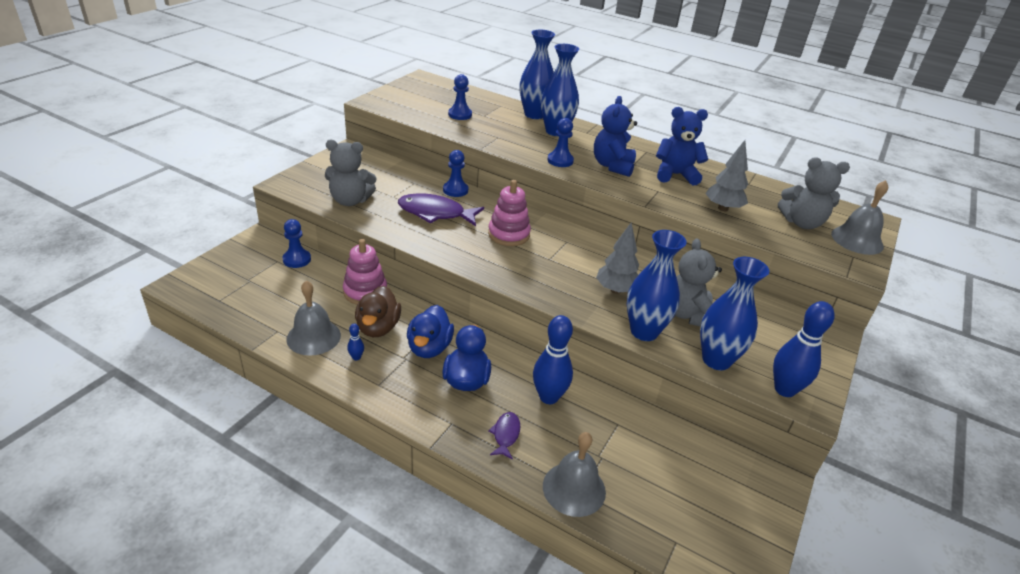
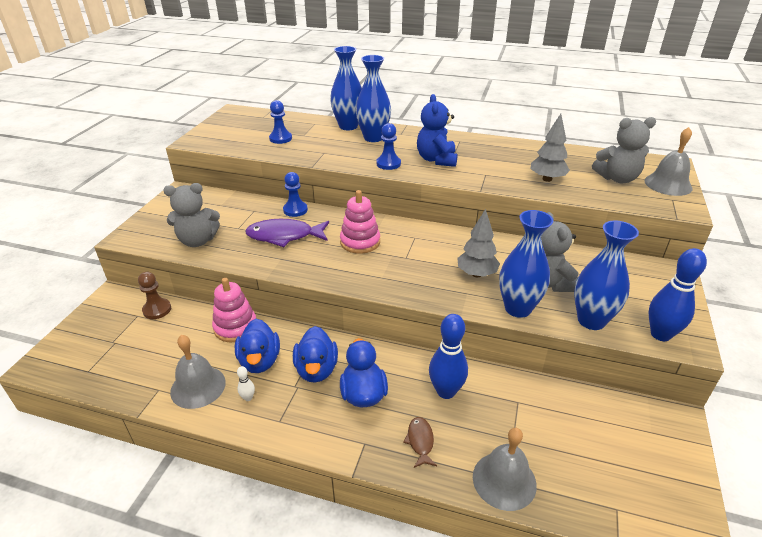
camera: 10 degrees left, 0 degrees up
(297, 259) = (157, 310): blue pawn -> brown pawn
(356, 357) = (248, 398): blue bowling pin -> white bowling pin
(378, 328) = (260, 361): brown duck -> blue duck
(505, 435) = (420, 441): purple fish -> brown fish
(675, 175) = (493, 157): blue teddy bear -> none

